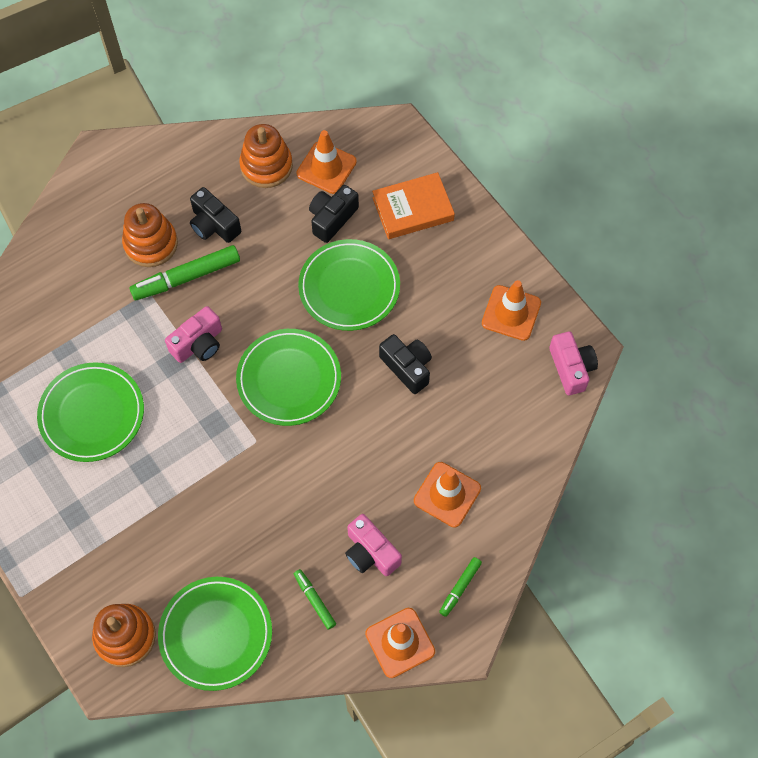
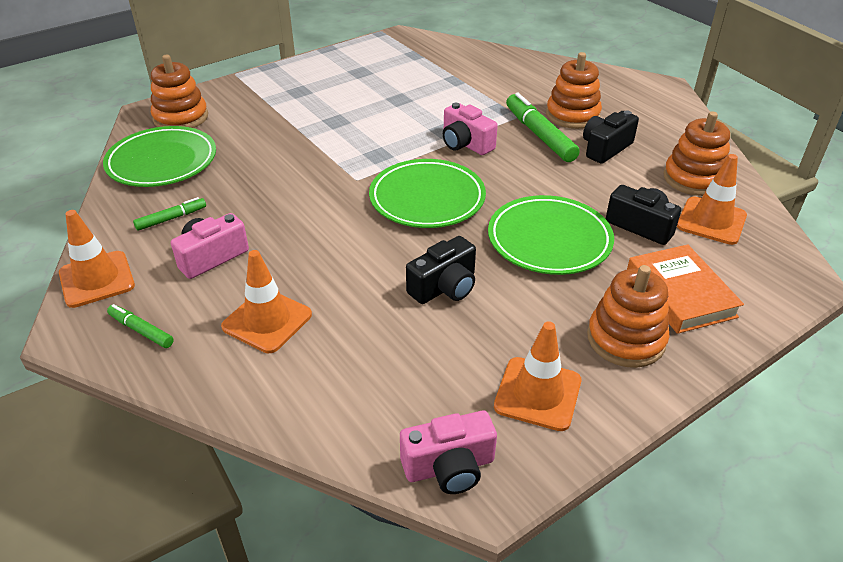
camera: 90 degrees right, 25 degrees down
(92, 414) = (392, 95): green plate -> none
(460, 252) = (626, 339): none -> orange stacking toy

